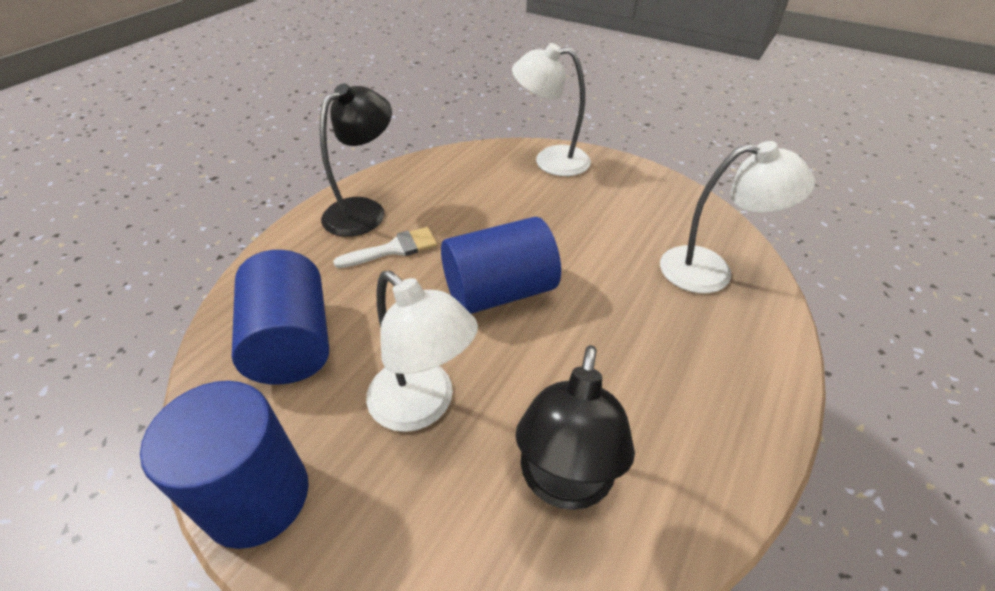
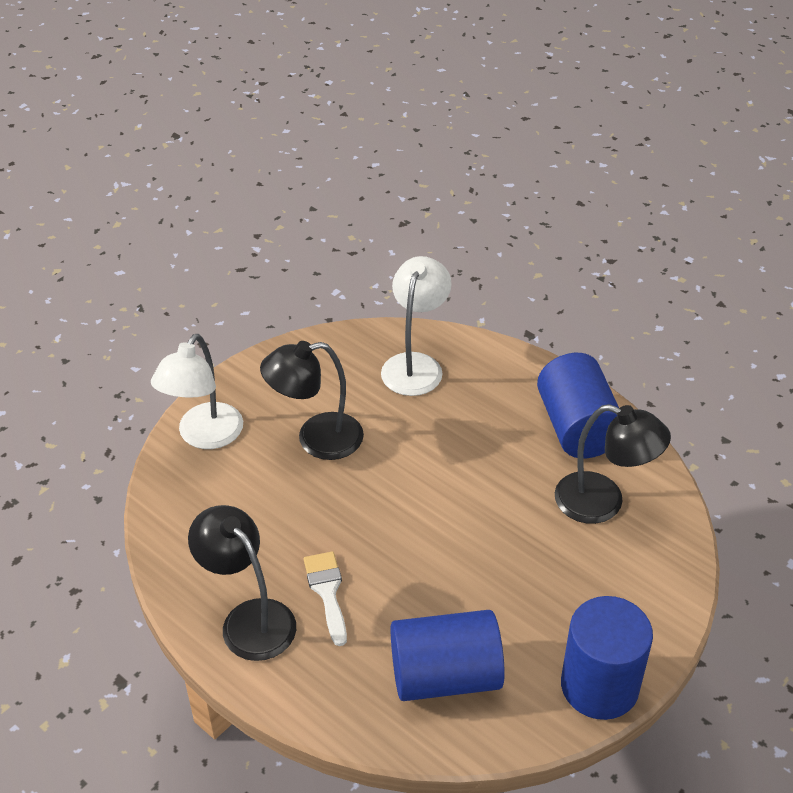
camera: 80 degrees left, 0 degrees up
(422, 406) = (530, 578): white lamp -> none
(499, 291) = (410, 512): blue cylinder -> blue cylinder (577, 427)
(572, 218) = (316, 439): none -> black lamp

